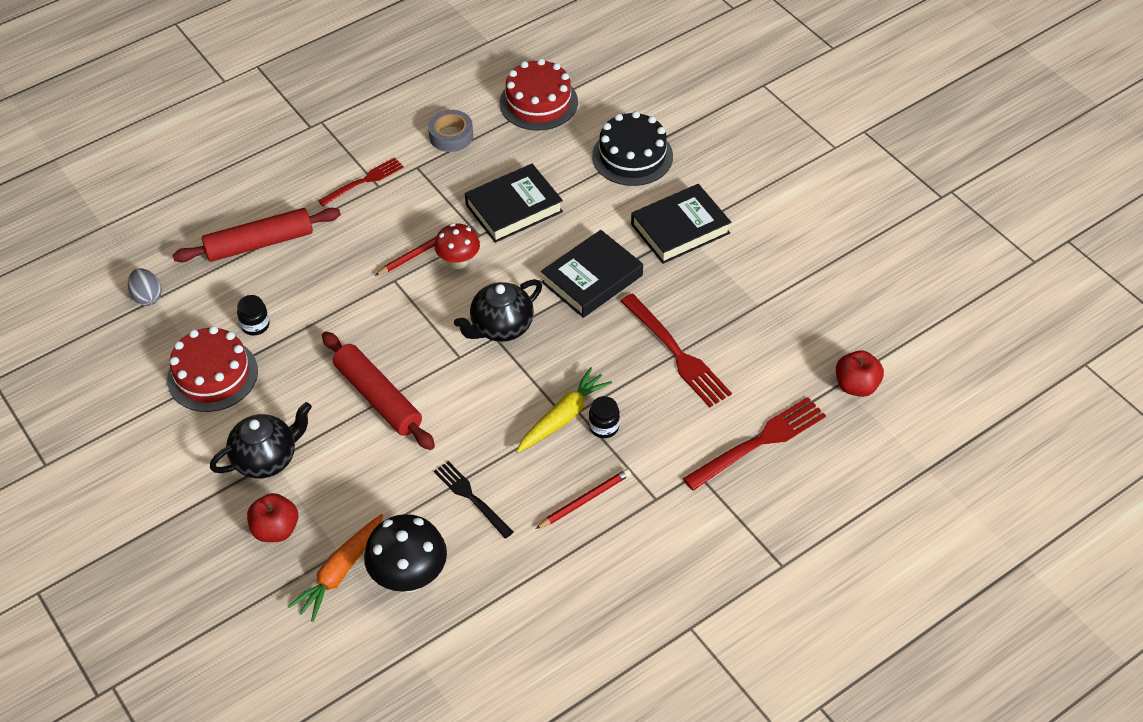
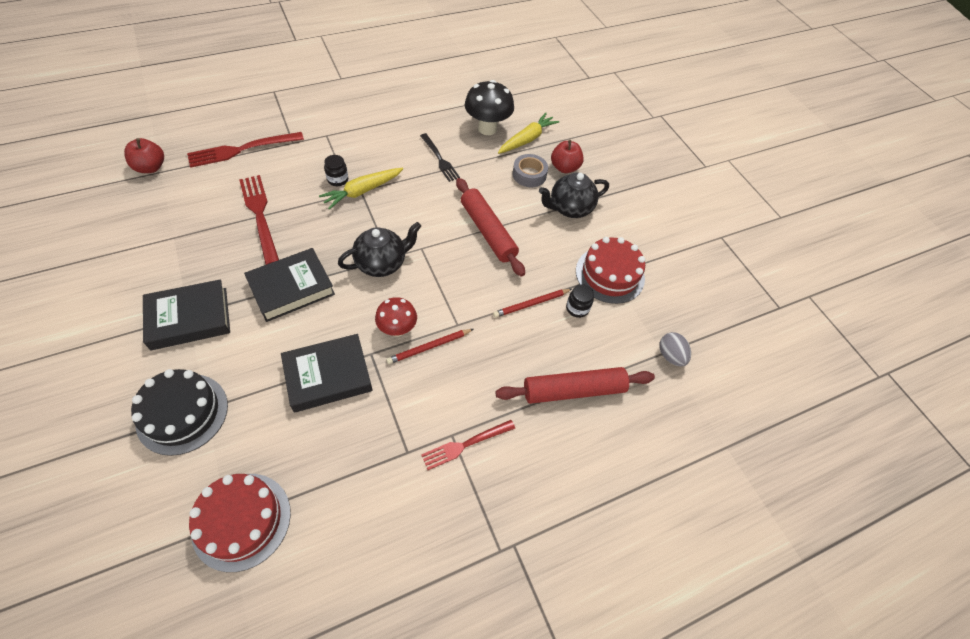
camera: 175 degrees left, 5 degrees up
(340, 572) = (527, 139): orange carrot -> yellow carrot
(451, 136) = (359, 489): grey tape -> grey tape (529, 175)
(584, 500) = (370, 143): red pencil -> red pencil (531, 304)

